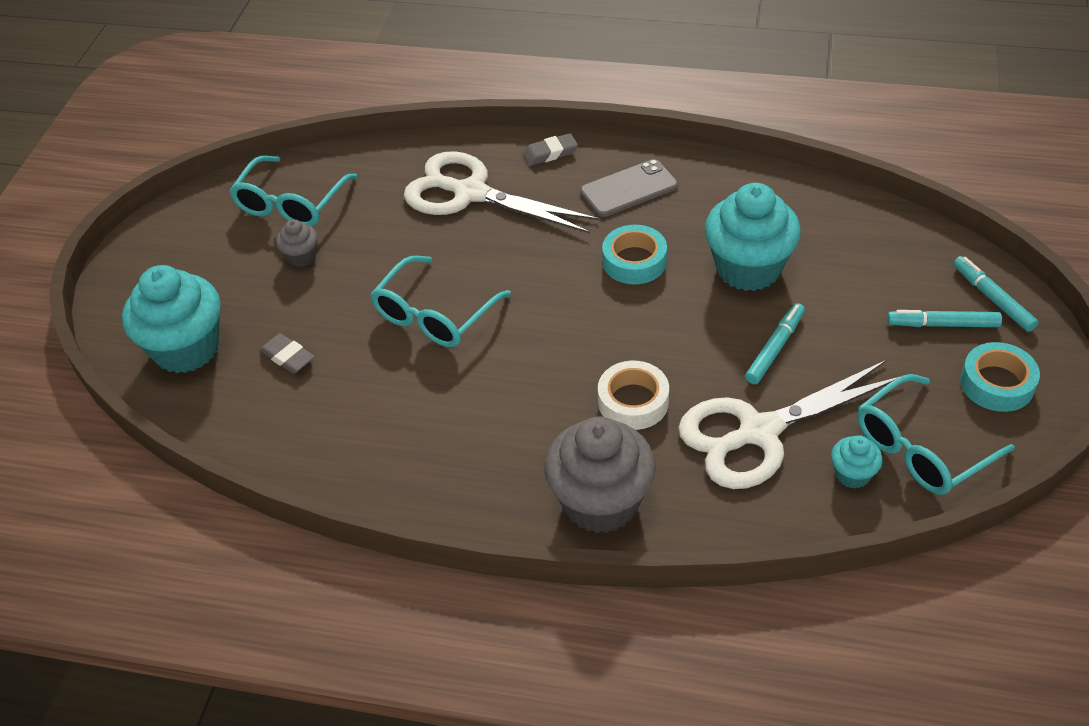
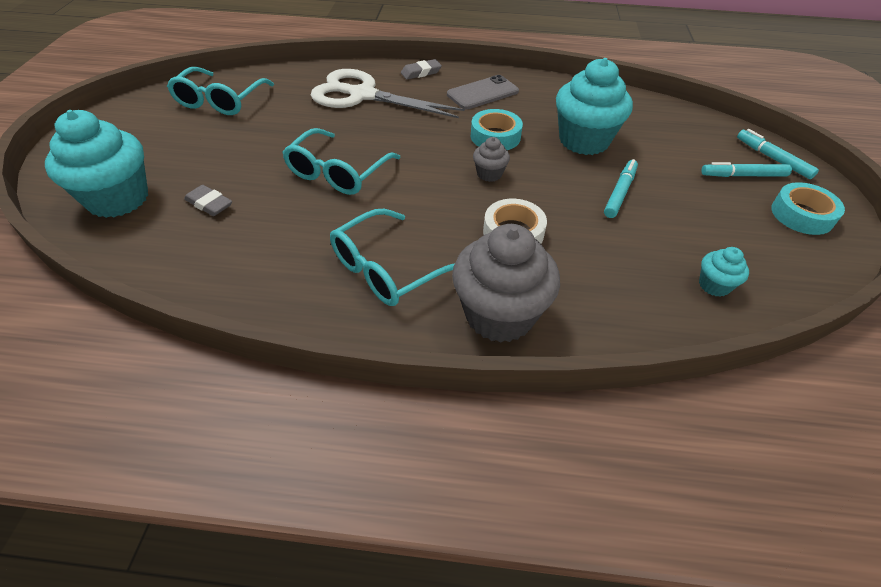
camera: 10 degrees left, 0 degrees up
(301, 257) = (226, 134): grey cupcake -> grey cupcake (489, 174)
(758, 432) = (624, 254): white scissors -> none
(921, 448) = (763, 263): turquoise glasses -> turquoise glasses (387, 269)

